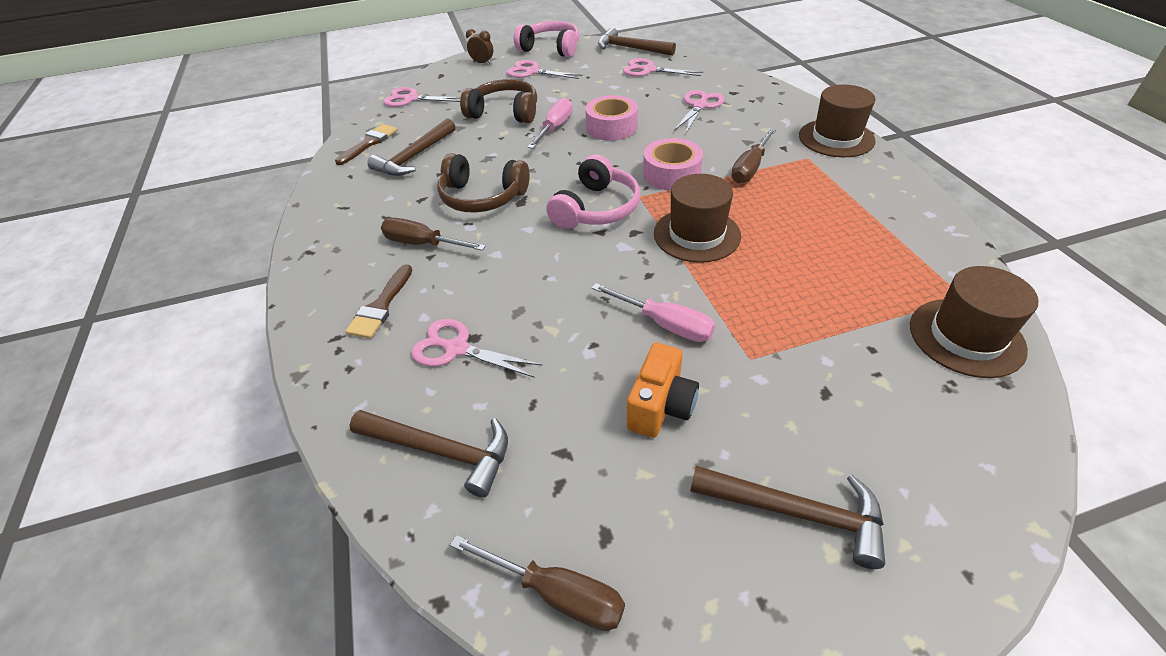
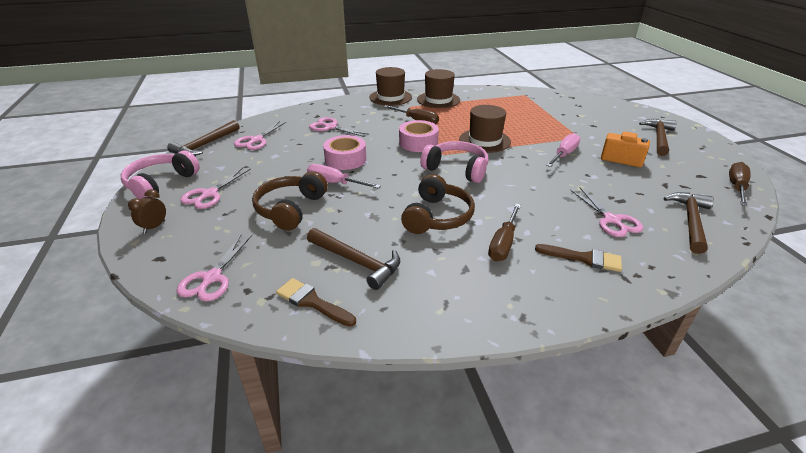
camera: 90 degrees left, 10 degrees down
(457, 349) = (611, 220): pink scissors -> pink scissors turned 45 degrees counterclockwise
(966, 337) = (549, 98): brown hat -> brown hat (438, 100)

